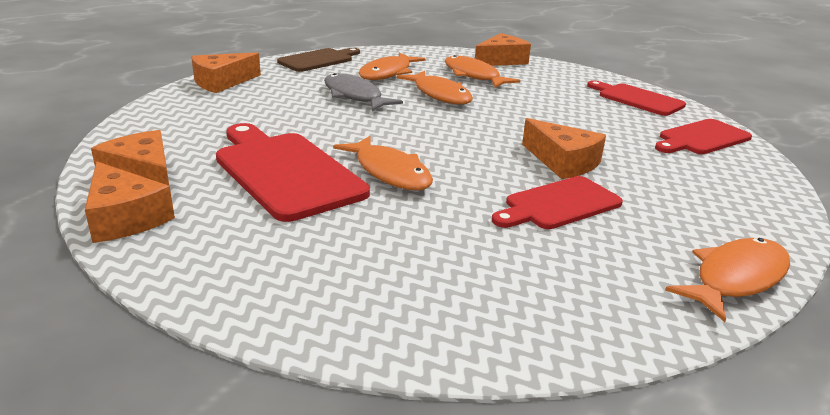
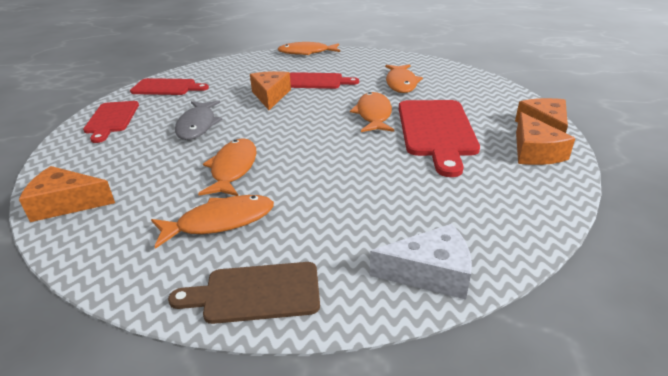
camera: 140 degrees left, 5 degrees up
(222, 82) = (430, 273): orange cheese -> white cheese
(355, 96) = (307, 191): grey fish -> grey fish (198, 125)
(473, 75) = (151, 186): orange fish -> orange fish (401, 83)

